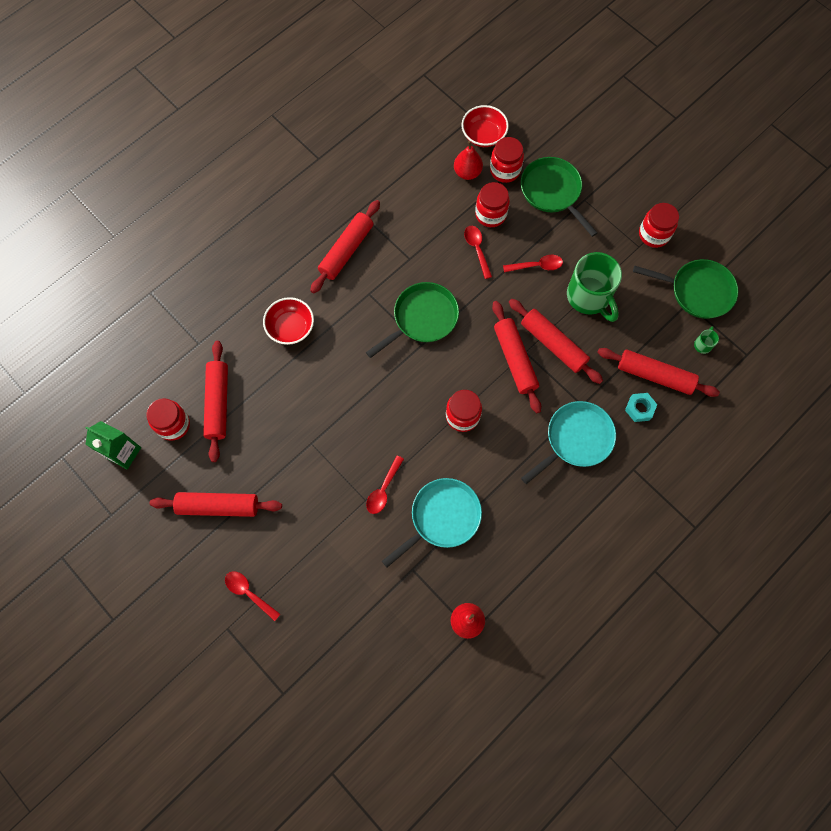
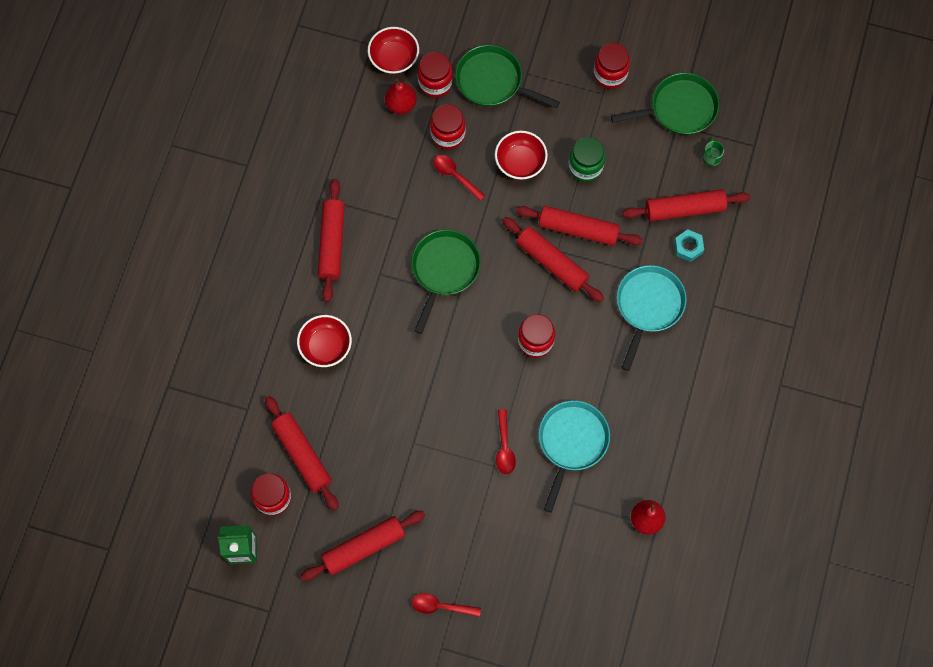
camera: 30 degrees left, 0 degrees up
(537, 266) = (520, 162): red spoon -> red bowl
(589, 297) = (585, 167): green mug -> green jar

